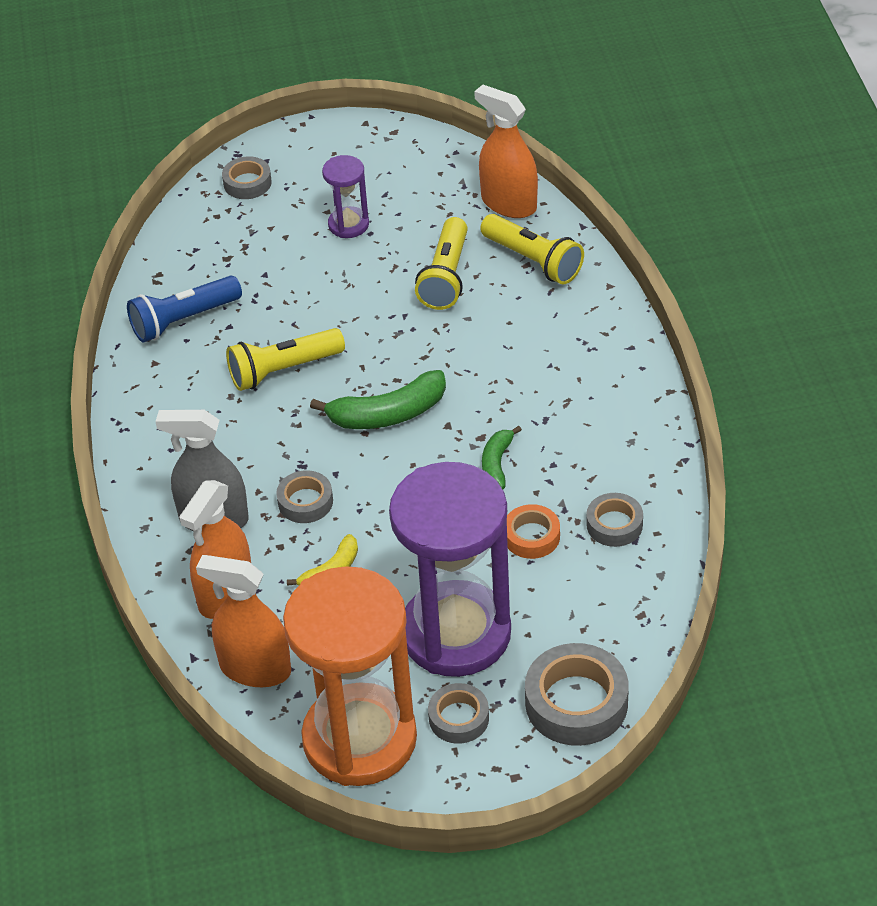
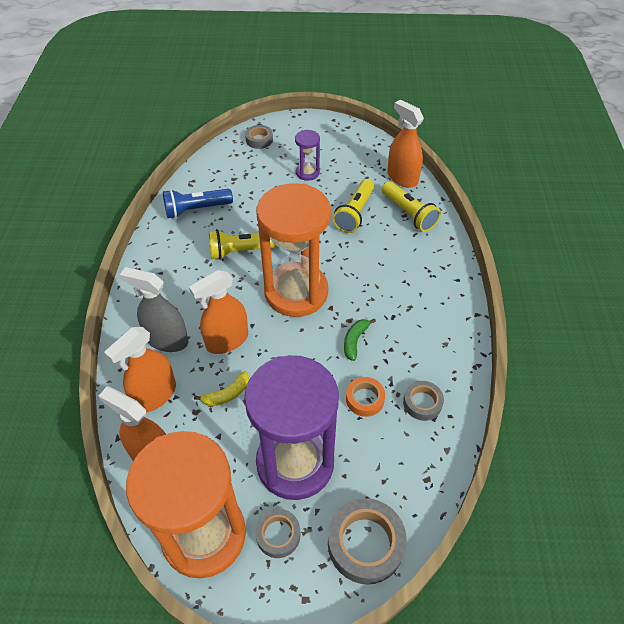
camera: 10 degrees right, 5 degrees up
(305, 502) = (227, 340): grey tape -> orange spray bottle
(388, 414) = (296, 292): green banana -> orange hourglass

